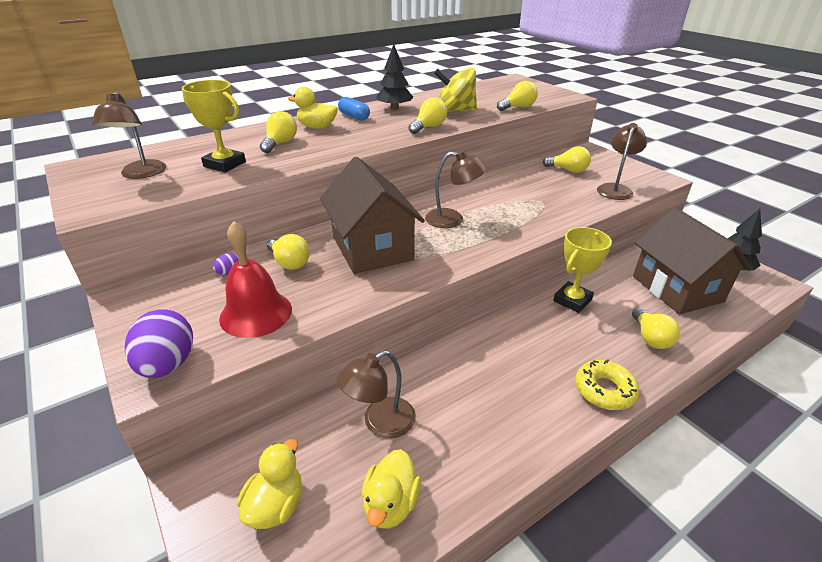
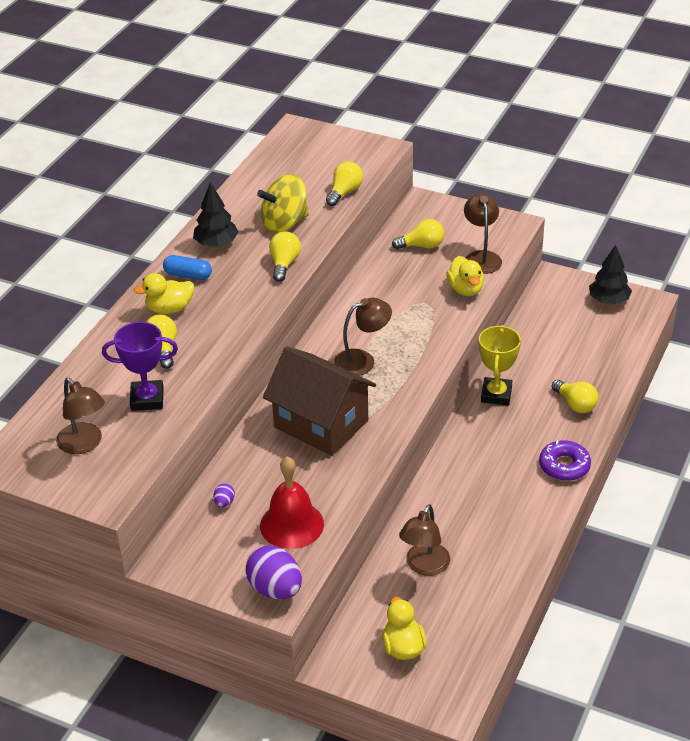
camera: 30 degrees left, 5 degrees up
(224, 164) = (147, 399): yellow trophy -> purple trophy
(289, 262) = (264, 470): yellow light bulb -> none
(390, 504) = (475, 609): yellow duck -> yellow duck (465, 289)
(604, 390) = (564, 466): yellow donut -> purple donut
(677, 289) = (574, 344): brown house -> none

